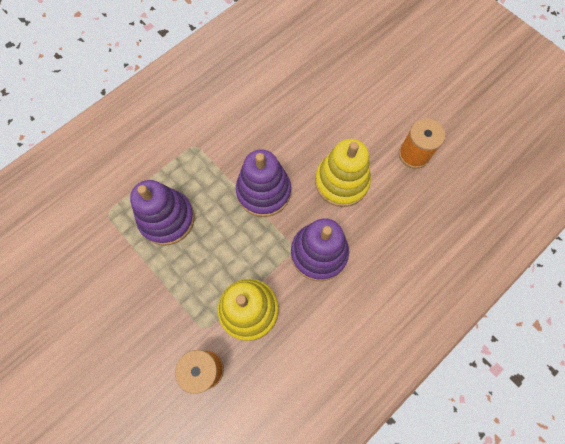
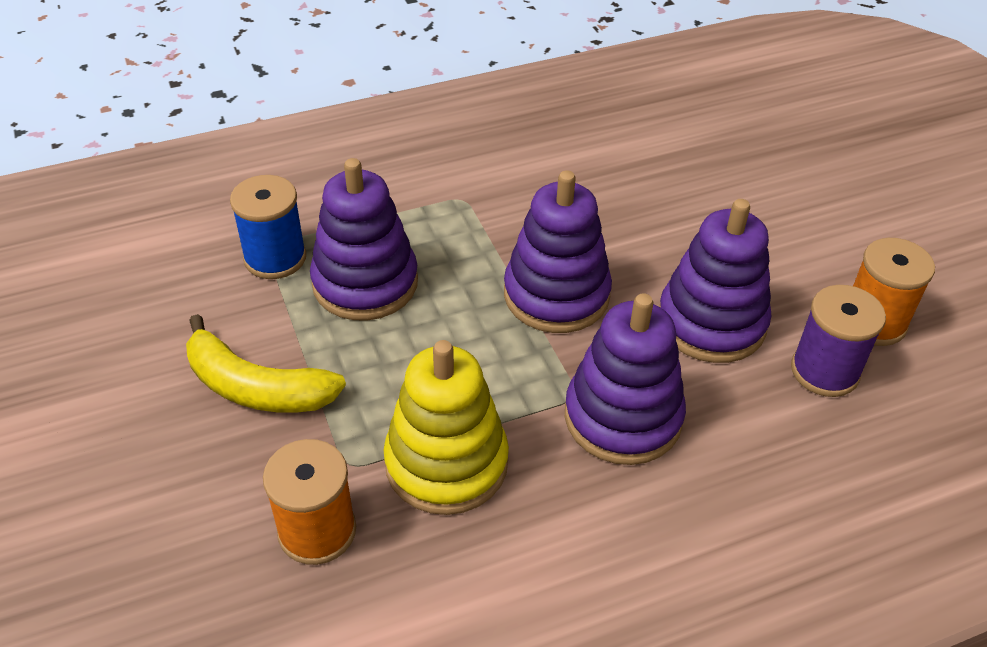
camera: 20 degrees right, 25 degrees down
(114, 220) = (275, 258): none -> blue spool
(141, 302) = (257, 387): none -> yellow banana
(341, 182) = (711, 323): yellow stacking toy -> purple stacking toy
(400, 192) = (824, 371): none -> purple spool

